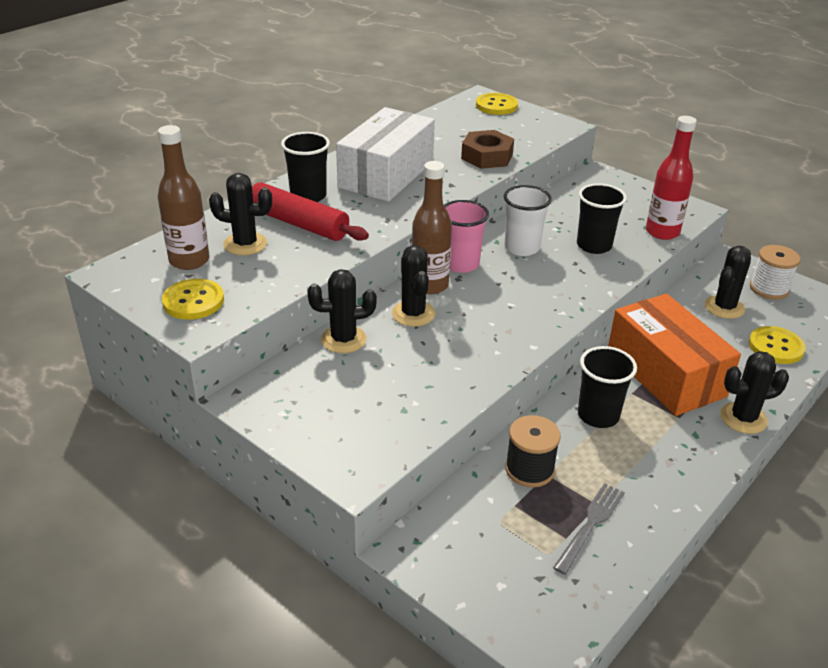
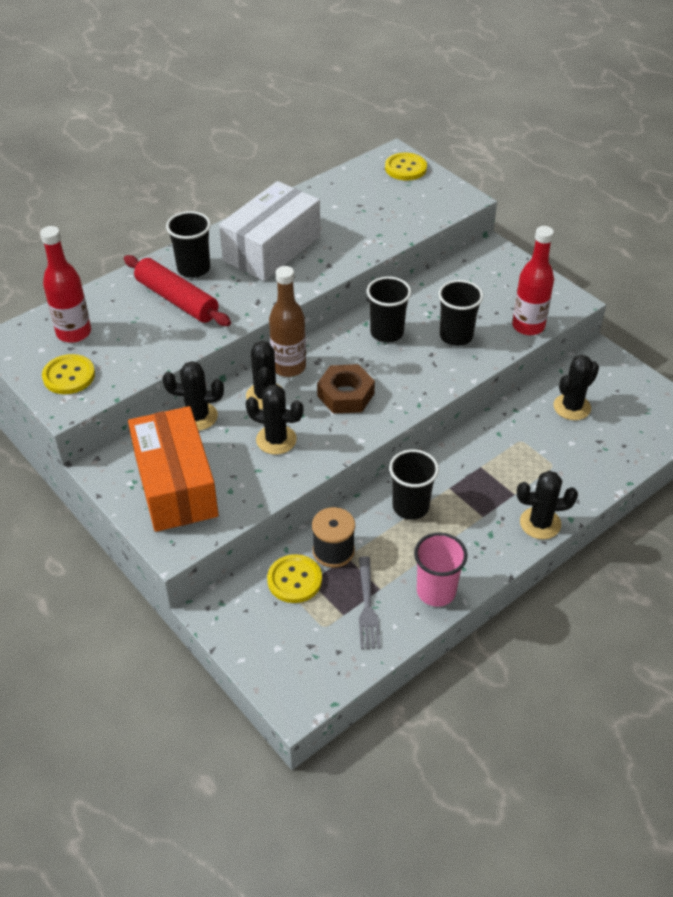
camera: 10 degrees right, 10 degrees up
(189, 261) = (74, 333): brown bottle -> red bottle
(245, 244) = (125, 319): black cactus -> black cactus (276, 440)
(461, 264) = (324, 346): pink cup -> pink cup (436, 591)
(487, 156) = (374, 233): brown nut -> brown nut (346, 395)
(522, 248) = (387, 333): white cup -> black cup
(590, 525) = (367, 606): grey fork -> grey fork turned 135 degrees clockwise
(665, 373) = (487, 471): orange box -> orange box (175, 485)
(769, 288) = (625, 390): white spool -> none
(776, 347) = (603, 454): yellow button -> yellow button (294, 580)

